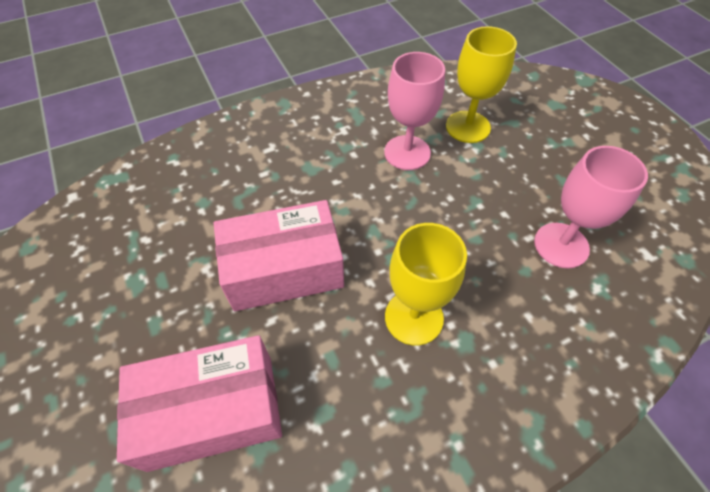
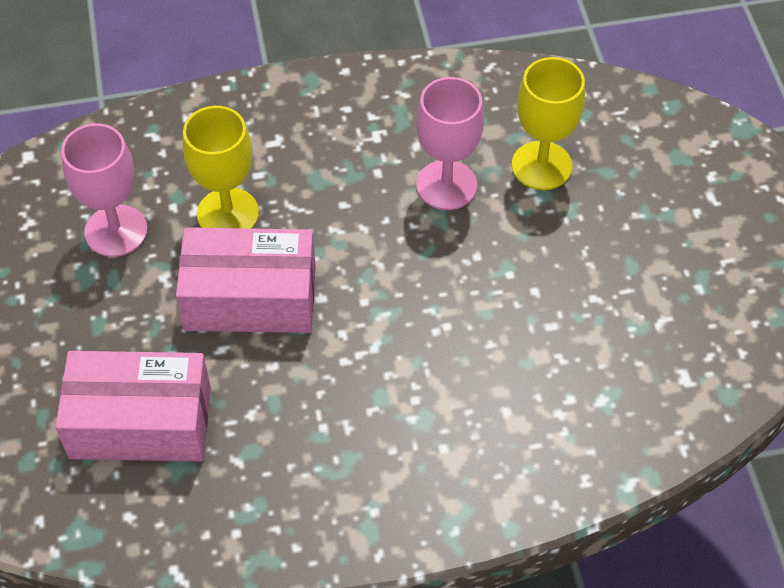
camera: 15 degrees right, 0 degrees up
(414, 317) = (377, 382): yellow goblet -> yellow goblet (228, 213)
(561, 245) = (584, 343): pink goblet -> pink goblet (116, 231)

